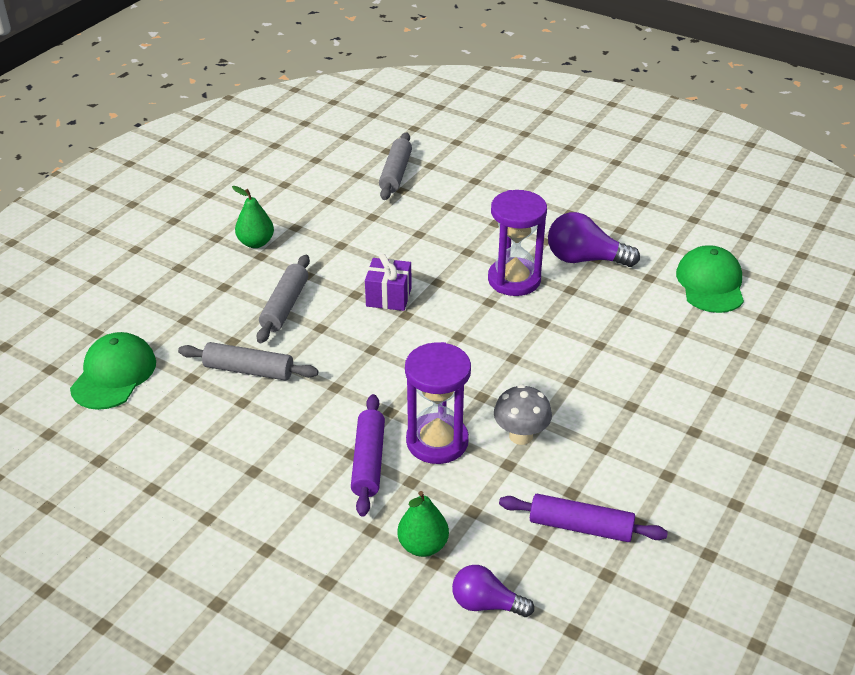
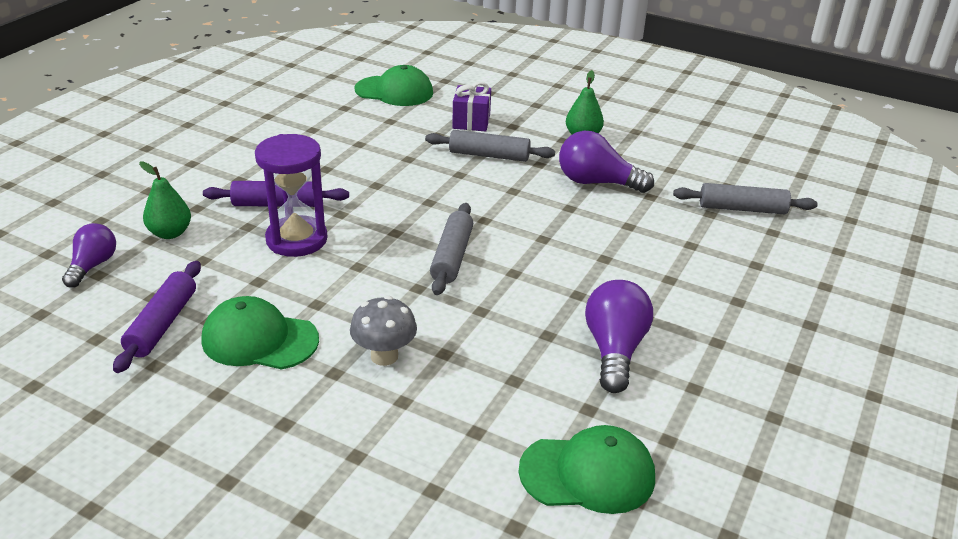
camera: 85 degrees right, 5 degrees down
(249, 370) = (399, 144): grey rolling pin -> grey rolling pin (452, 257)
(346, 243) = (597, 182): none -> purple light bulb
(388, 297) = (511, 209): purple gift -> purple gift (471, 122)
(514, 280) = (558, 291): purple hourglass -> none
(521, 436) = (297, 290): grey mushroom -> grey mushroom (384, 356)
(595, 455) = (259, 339): none -> green cap

